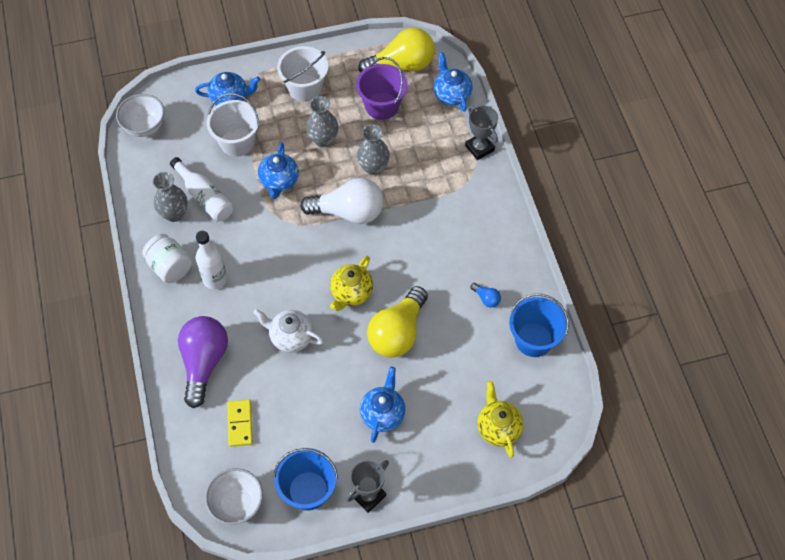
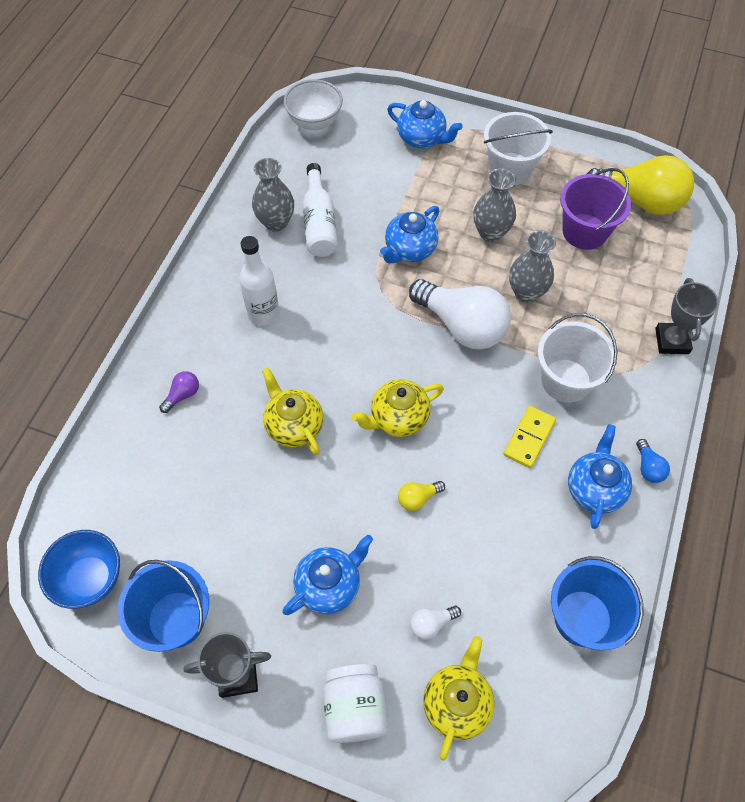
camera: 35 degrees right, 0 degrees up
(170, 267) = (229, 273): white jar -> white jar (355, 708)
(204, 362) = (182, 395): purple light bulb -> purple light bulb, size x0.41
(237, 142) = (396, 186): white bucket -> white bucket (566, 380)
(237, 504) = (90, 579): white bowl -> blue bowl
(240, 424) = (166, 488): yellow domino -> yellow domino (529, 438)
(291, 337) = (294, 426): white teapot -> yellow teapot
(398, 332) = (418, 498): yellow light bulb -> yellow light bulb, size x0.41
(451, 94) = (678, 262): blue teapot -> blue teapot (594, 489)
(455, 396) = (431, 624): none -> white light bulb
(486, 298) = (556, 526): blue light bulb -> blue light bulb (648, 467)

